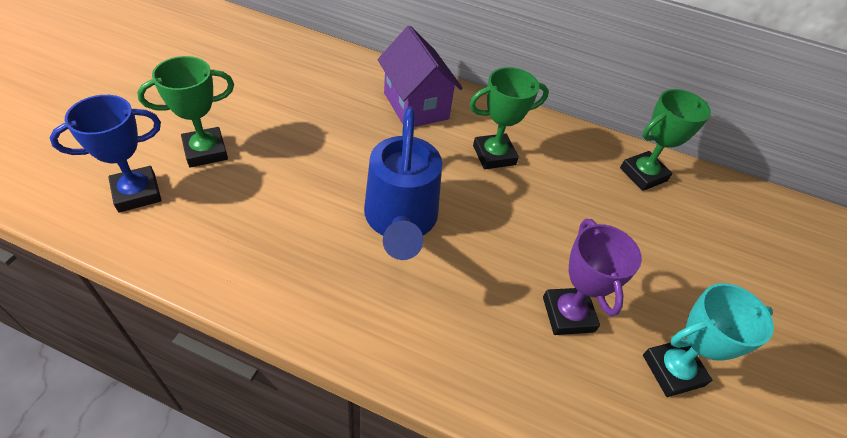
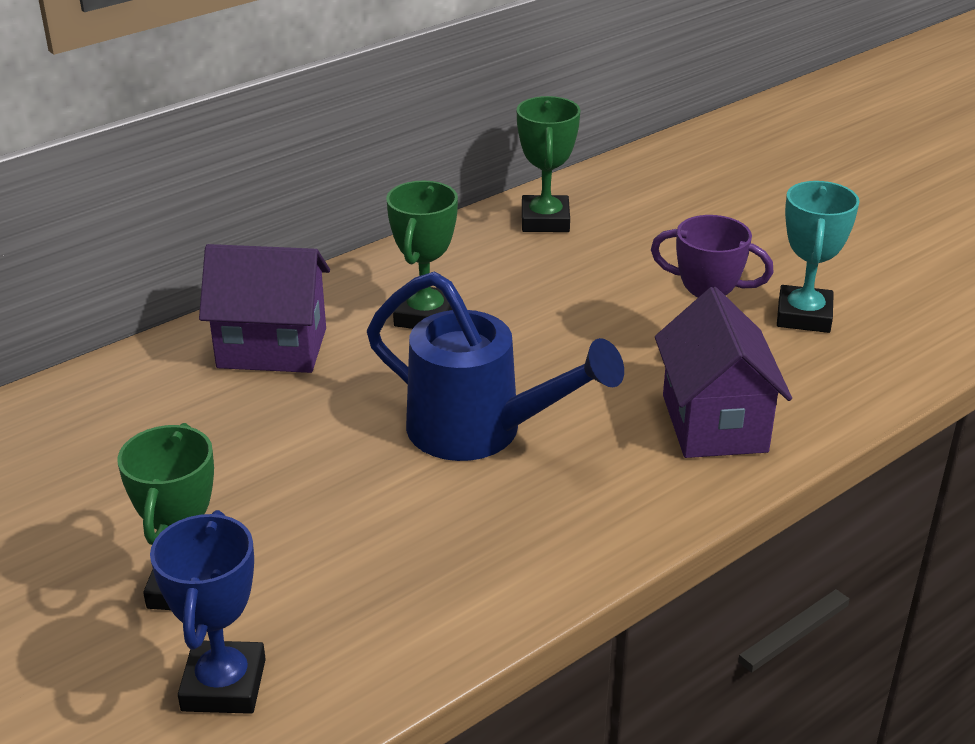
camera: 55 degrees left, 15 degrees down
(493, 350) = (714, 423): none -> purple house

